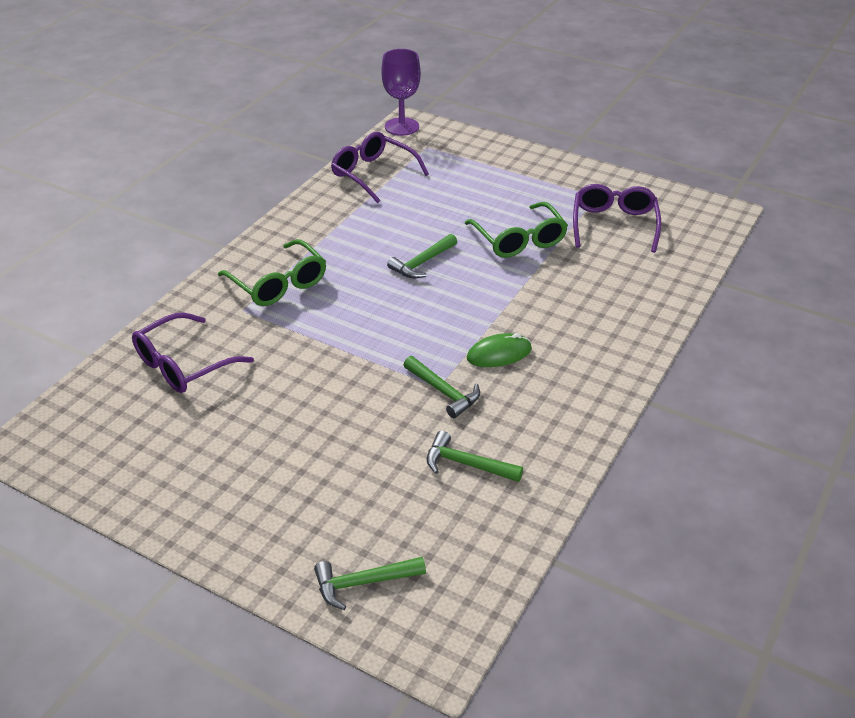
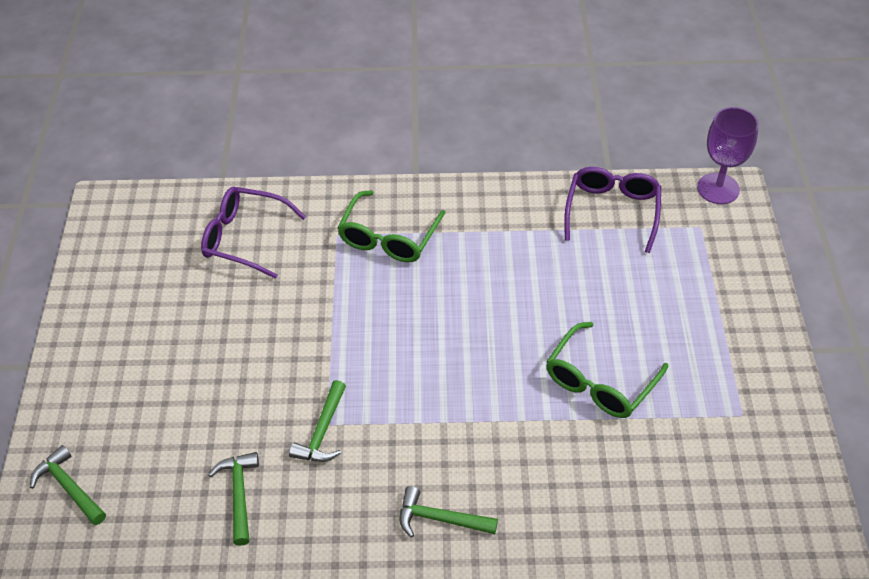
camera: 60 degrees right, 10 degrees up
(422, 263) = (498, 322): green hammer -> green hammer (440, 519)
(499, 354) = (404, 449): green mouse -> none
(614, 224) = (700, 455): purple glasses -> none

